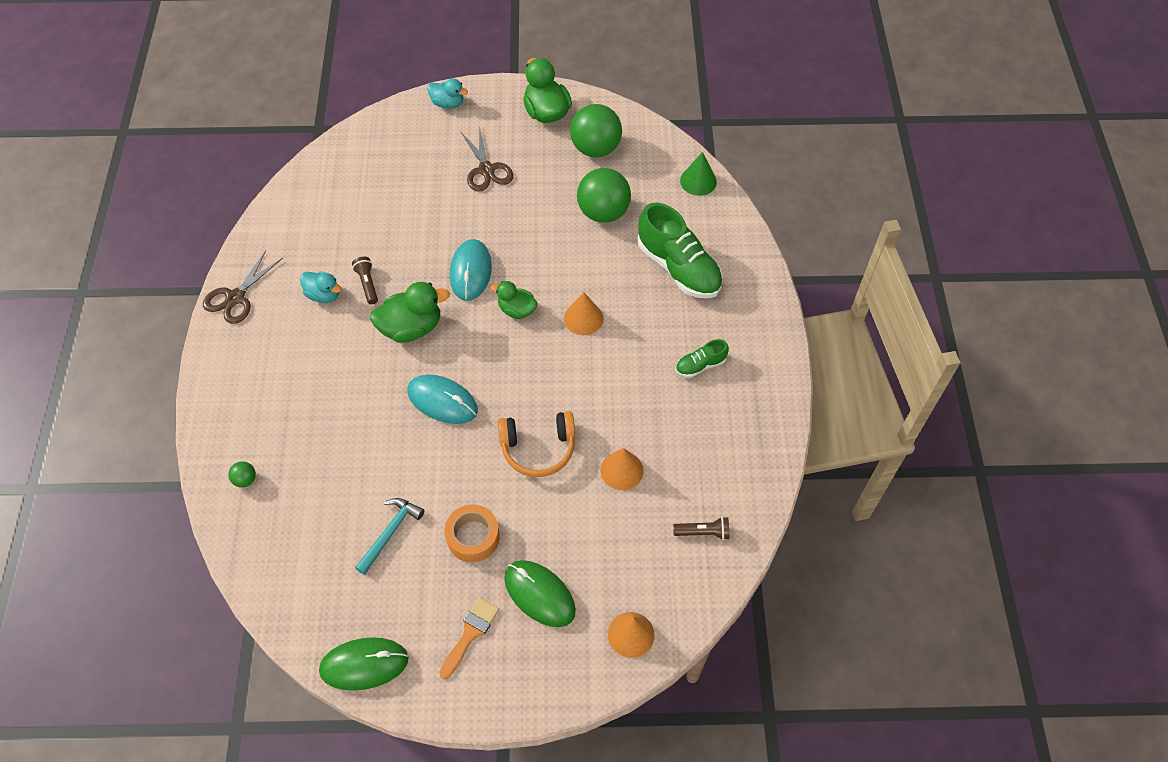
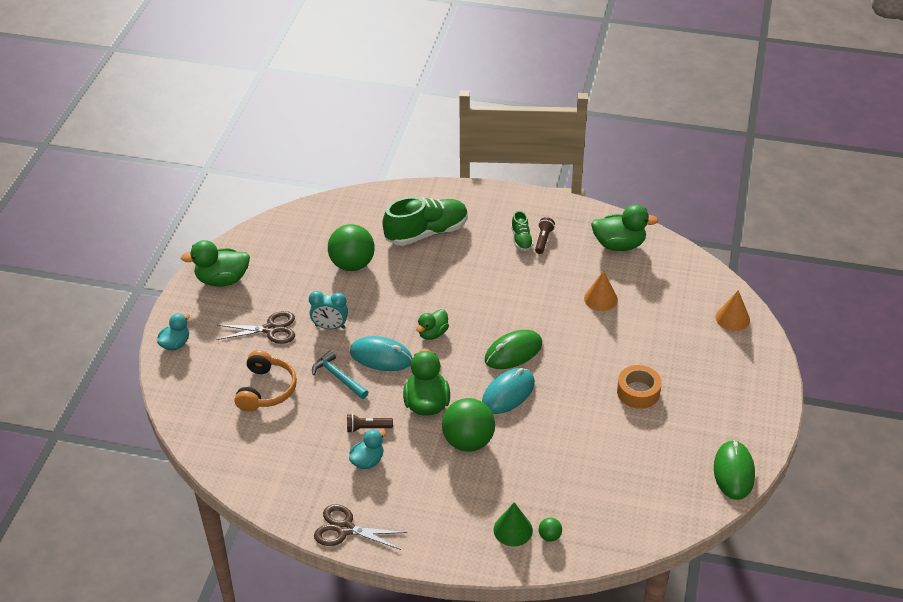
camera: 75 degrees left, 15 degrees down
(235, 297) = (345, 529): brown scissors -> brown scissors turned 150 degrees clockwise
(390, 533) = (623, 442): turquoise hammer -> turquoise hammer (338, 377)
(470, 633) = (718, 405): orange brush -> none
(503, 217) = (330, 327): none -> turquoise clock
(538, 448) = (569, 342): orange headphones -> orange headphones (266, 389)
(539, 594) = (693, 361): green mouse -> green mouse (513, 352)
(583, 318) = (455, 295): orange cone -> none
(595, 148) = (280, 256): green ball -> green ball (468, 441)
(698, 181) = (344, 204): green cone -> green cone (513, 530)
(703, 532) = (661, 267): brown flashlight -> brown flashlight (543, 240)
(728, 476) = (619, 245): none -> green duck

